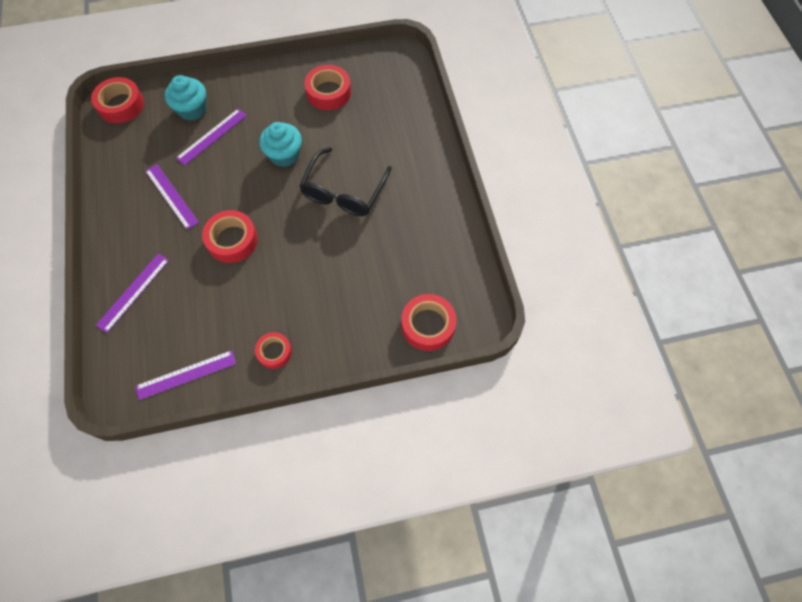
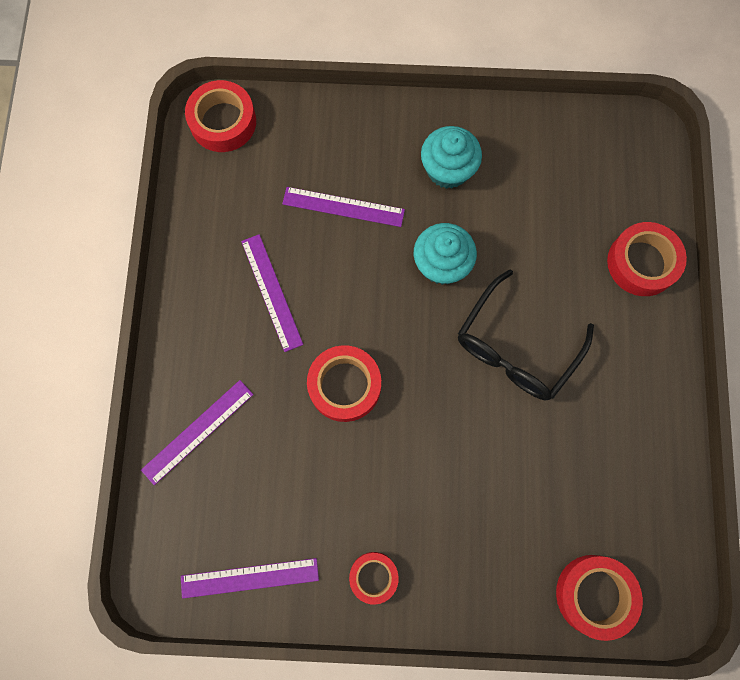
camera: 15 degrees right, 10 degrees up
(192, 109) = (322, 154): turquoise cupcake -> turquoise cupcake (448, 169)
(212, 136) = (343, 207): purple ruler -> purple ruler turned 45 degrees clockwise
(328, 92) = (525, 173): red tape -> red tape (642, 263)

